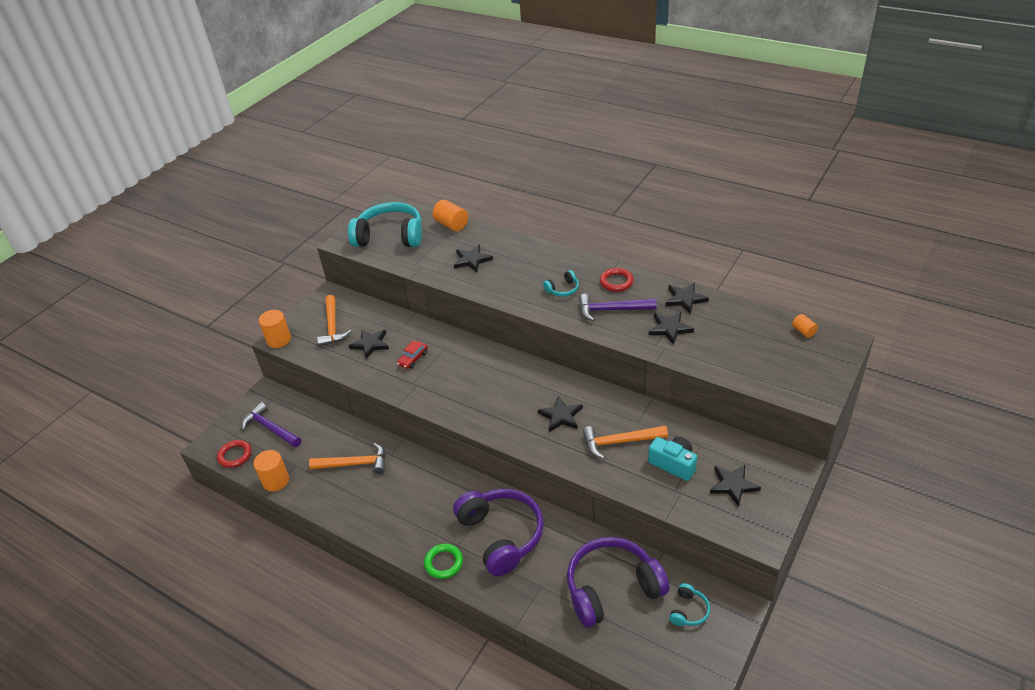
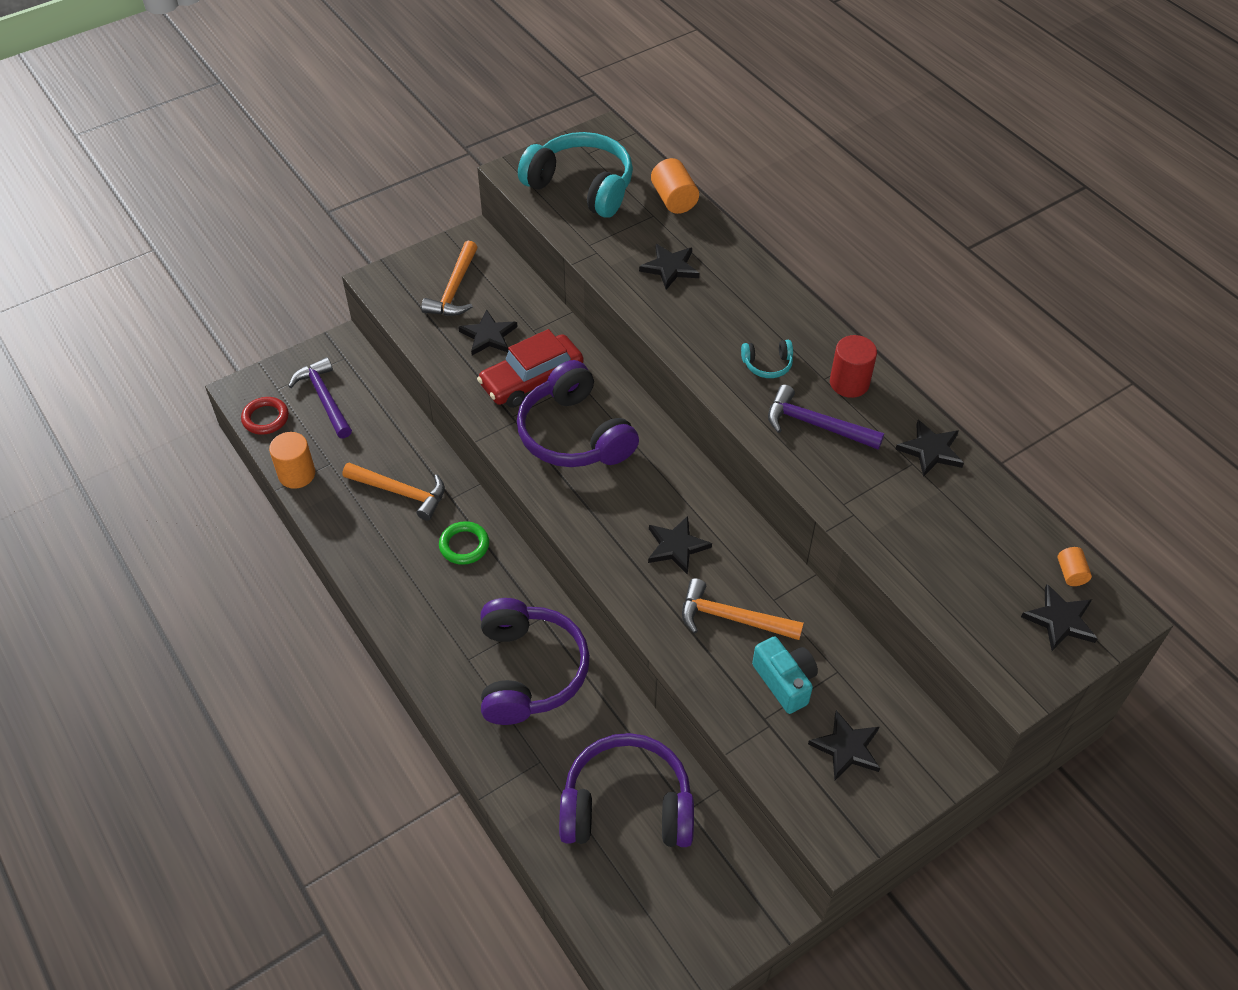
camera: 20 degrees right, 10 degrees up
(279, 340) = (378, 282): orange cylinder -> none
(413, 358) = (531, 380): red car -> red car, size x2.00
(444, 563) = (439, 675): green ring -> green ring (464, 545)
(459, 379) = (574, 434): none -> purple headphones
(616, 282) = (849, 383): red ring -> red cylinder
(670, 328) = (879, 487): black star -> black star (1060, 620)
(689, 610) = (706, 881): turquoise headphones -> none

